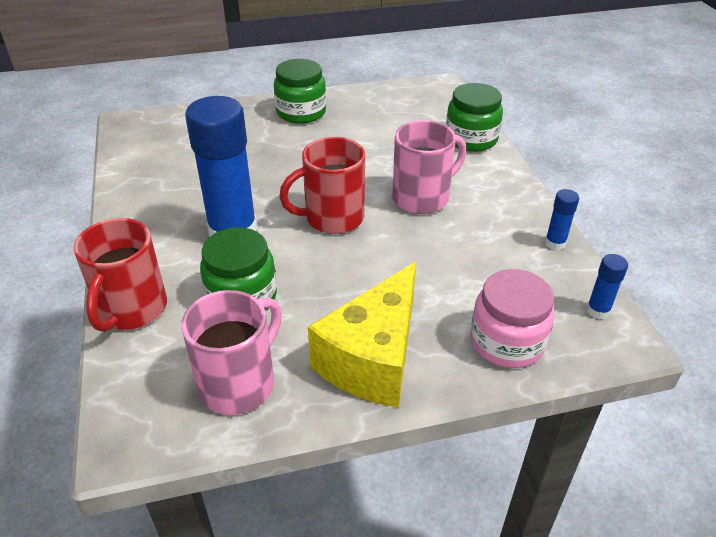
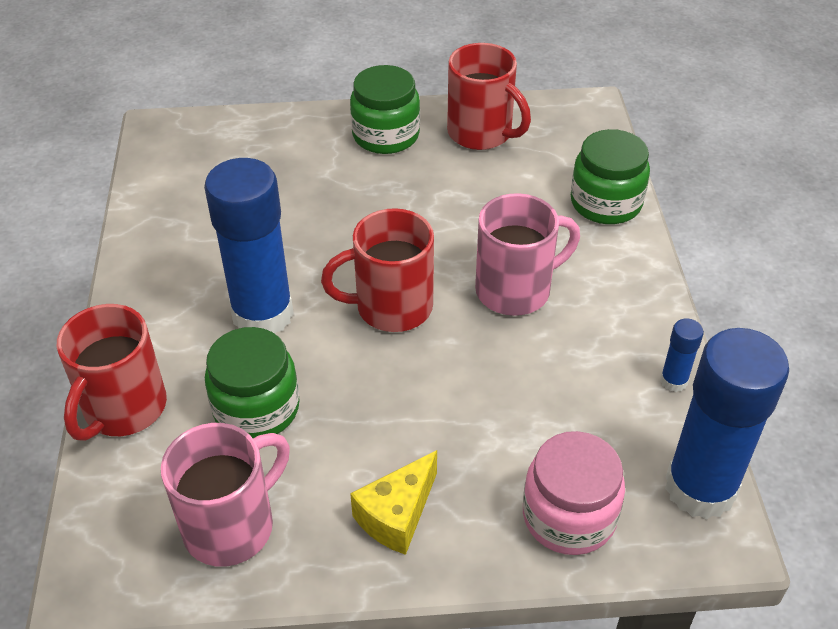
camera: 10 degrees right, 5 degrees up
(370, 106) = (481, 133): none -> red mug
(372, 358) = (396, 515): yellow cheese -> yellow cheese, size x0.57
(598, 311) = (700, 488): blue glue stick -> blue glue stick, size x2.36

